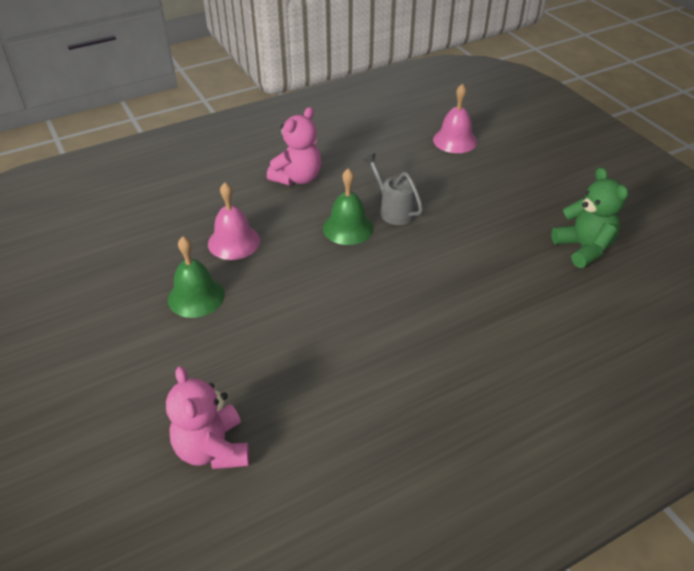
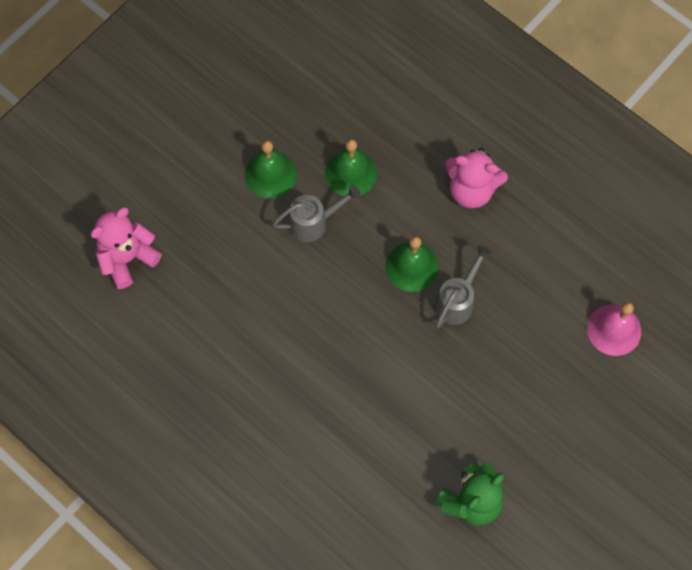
camera: 70 degrees right, 25 degrees up
(234, 242) = (351, 173): pink bell -> green bell
(267, 279) = (314, 222): none -> grey watering can

